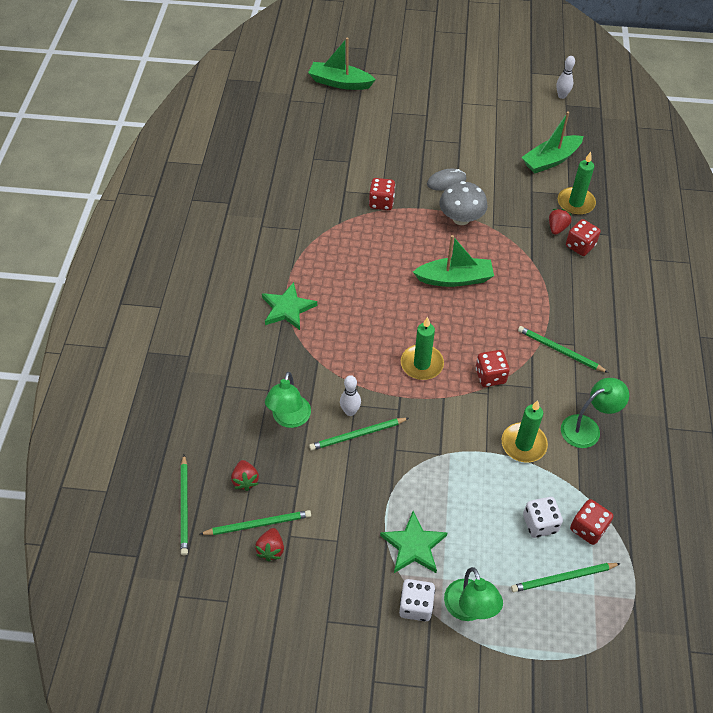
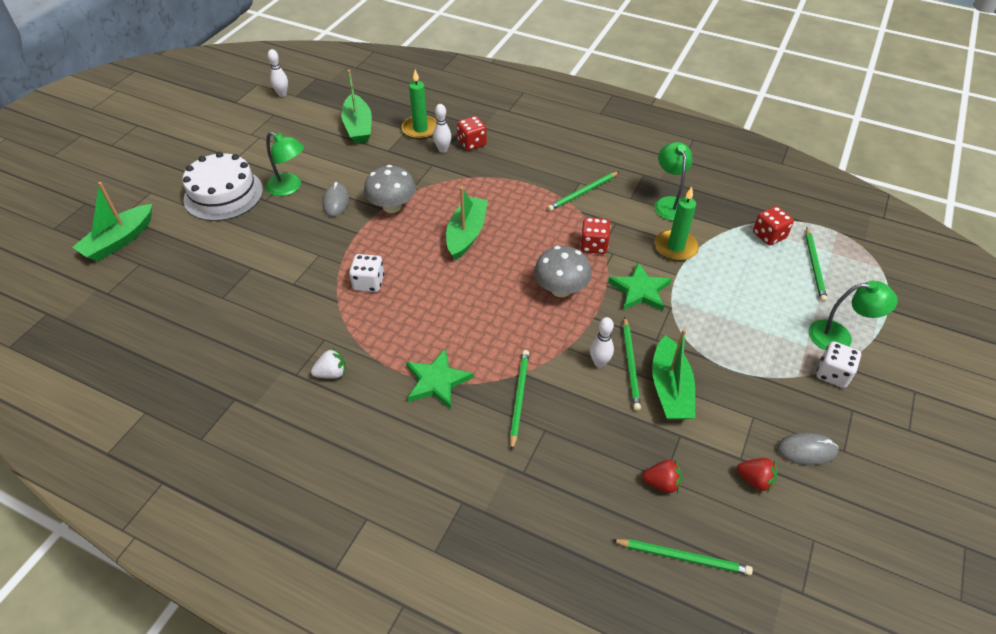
camera: 70 degrees left, 5 degrees down
(258, 524) = (721, 484): green pencil -> green pencil (519, 398)
(270, 245) = (331, 373): none -> white strawberry
(289, 419) = (591, 419): green lamp -> green lamp (289, 187)
(316, 588) = (806, 450): none -> grey mouse
(342, 470) = (670, 389): none -> green boat
(381, 202) = (331, 258): red dice -> none
(414, 546) = (768, 356): green star -> green star (640, 290)
(417, 114) = (223, 194): none -> white cake
(422, 364) = (561, 289): green candle -> grey mushroom
(540, 523) = (759, 263): white dice -> white dice (369, 283)
(557, 228) = (443, 149): red strawberry -> white bowling pin

